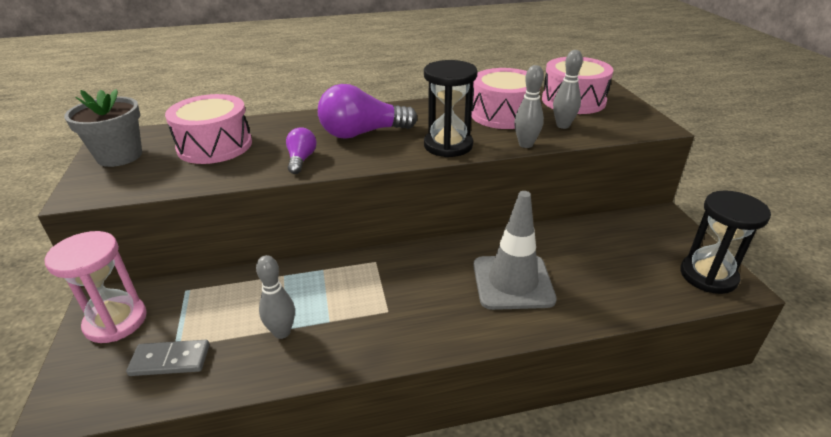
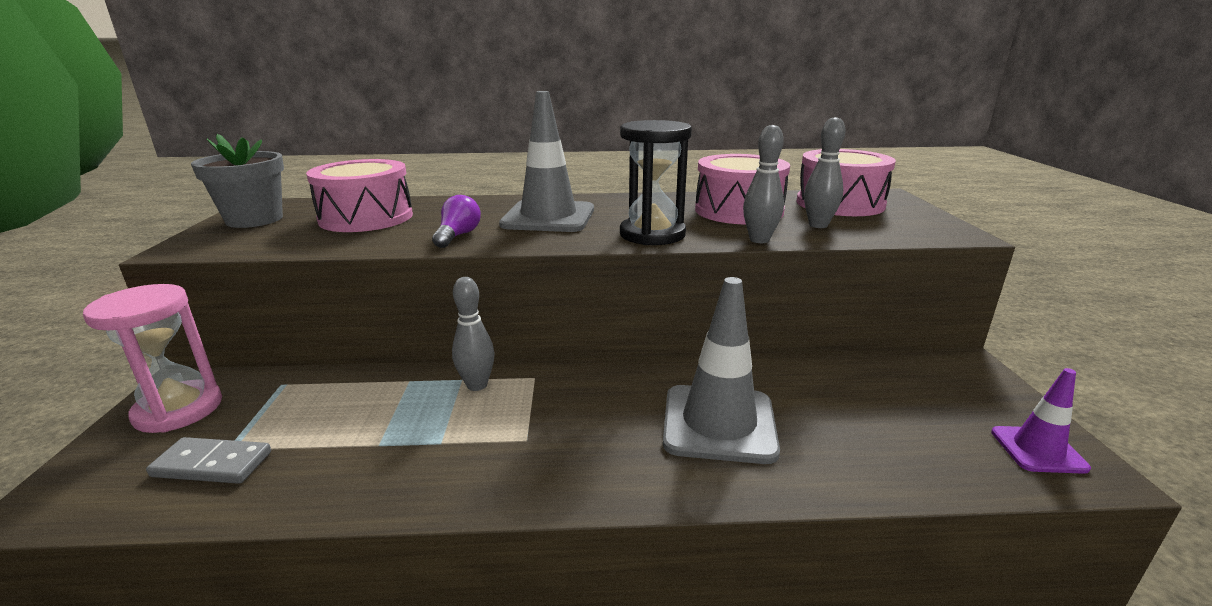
camera: 10 degrees right, 10 degrees down
(282, 332) = (372, 448): grey bowling pin -> grey bowling pin (477, 385)
(362, 133) = (548, 217): purple light bulb -> grey traffic cone
(708, 276) = (1038, 450): black hourglass -> purple traffic cone

